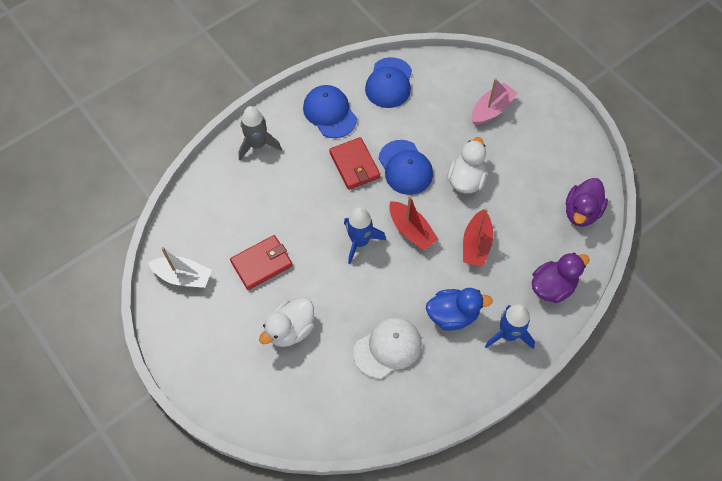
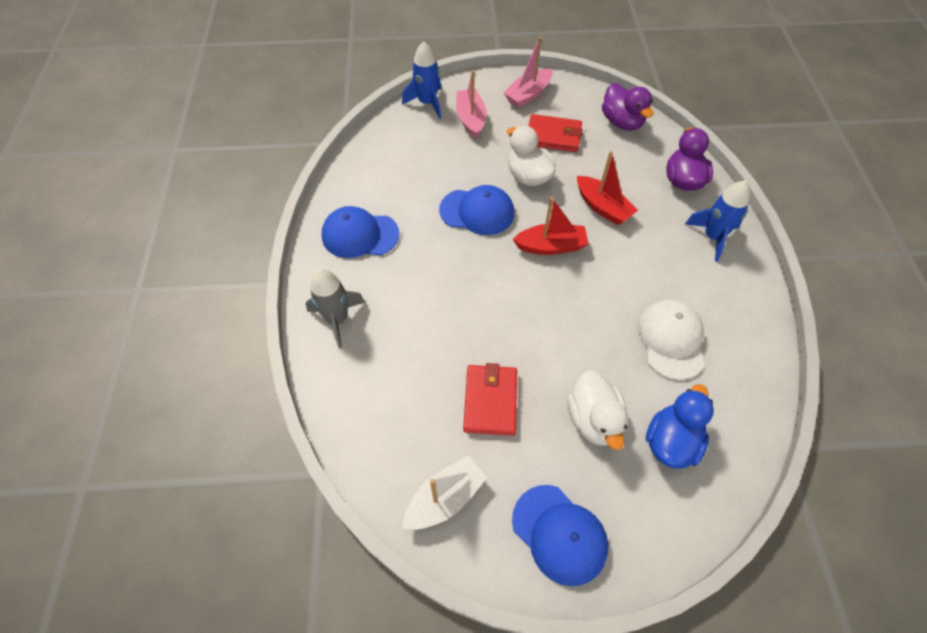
camera: 55 degrees left, 5 degrees down
(354, 165) = (439, 249): red wallet -> red wallet (553, 136)
(359, 242) = (531, 295): blue rocket -> blue rocket (427, 103)
(389, 83) = (372, 171): blue cap -> blue cap (559, 534)
(452, 315) = (666, 266): blue duck -> blue duck (671, 441)
(553, 131) = (528, 95): none -> pink boat

